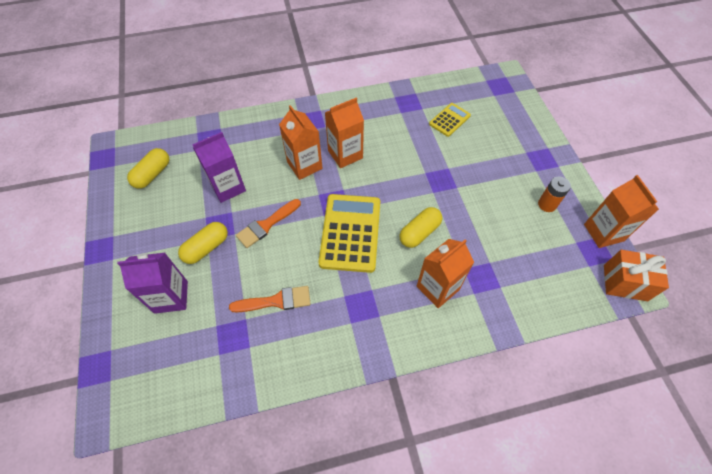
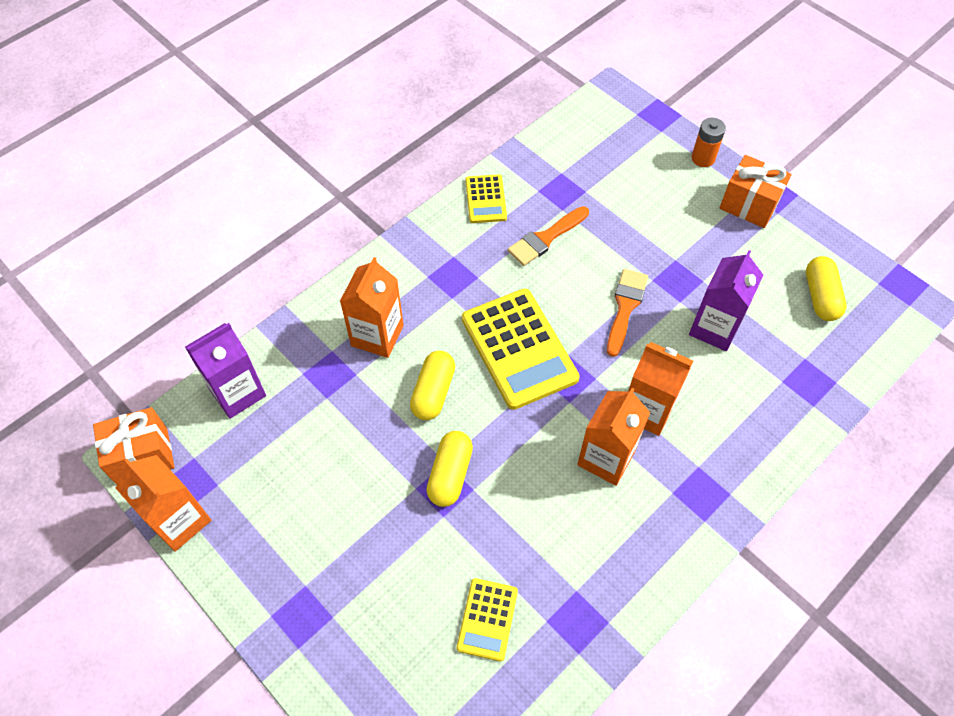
camera: 150 degrees right, 0 degrees up
(123, 251) = (749, 205): none -> orange gift
(171, 297) = (653, 192): purple carton -> purple carton (237, 392)
(206, 248) = (667, 250): yellow capsule -> yellow capsule (450, 474)
(294, 362) = (485, 199): none -> yellow calculator
(547, 204) = (272, 527): orange battery -> orange battery (703, 158)

